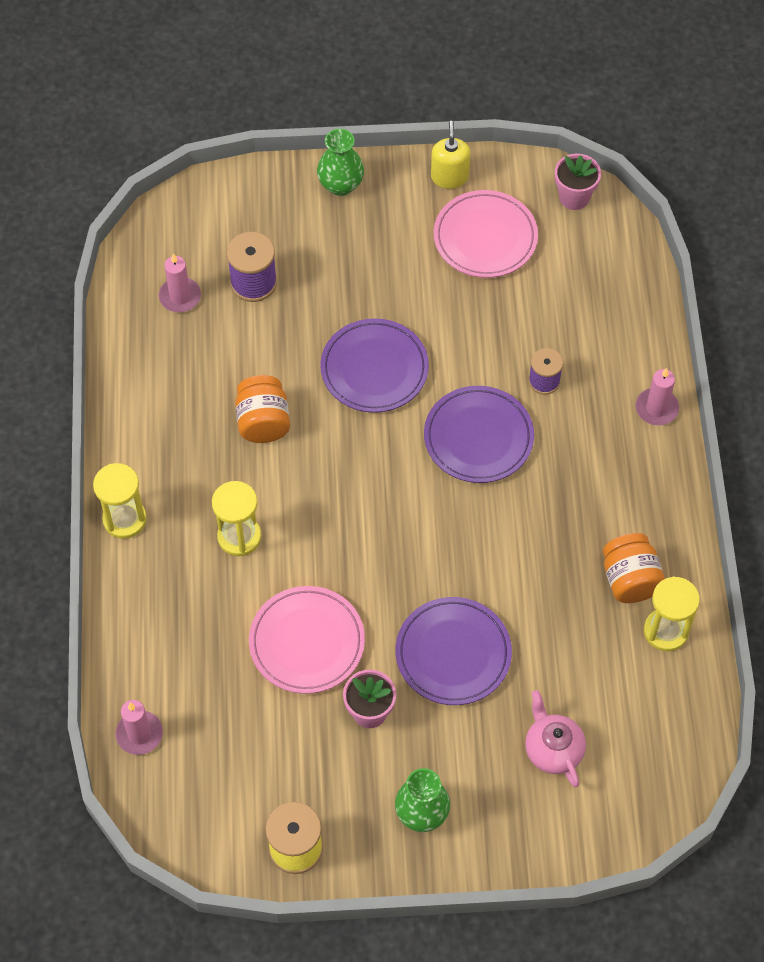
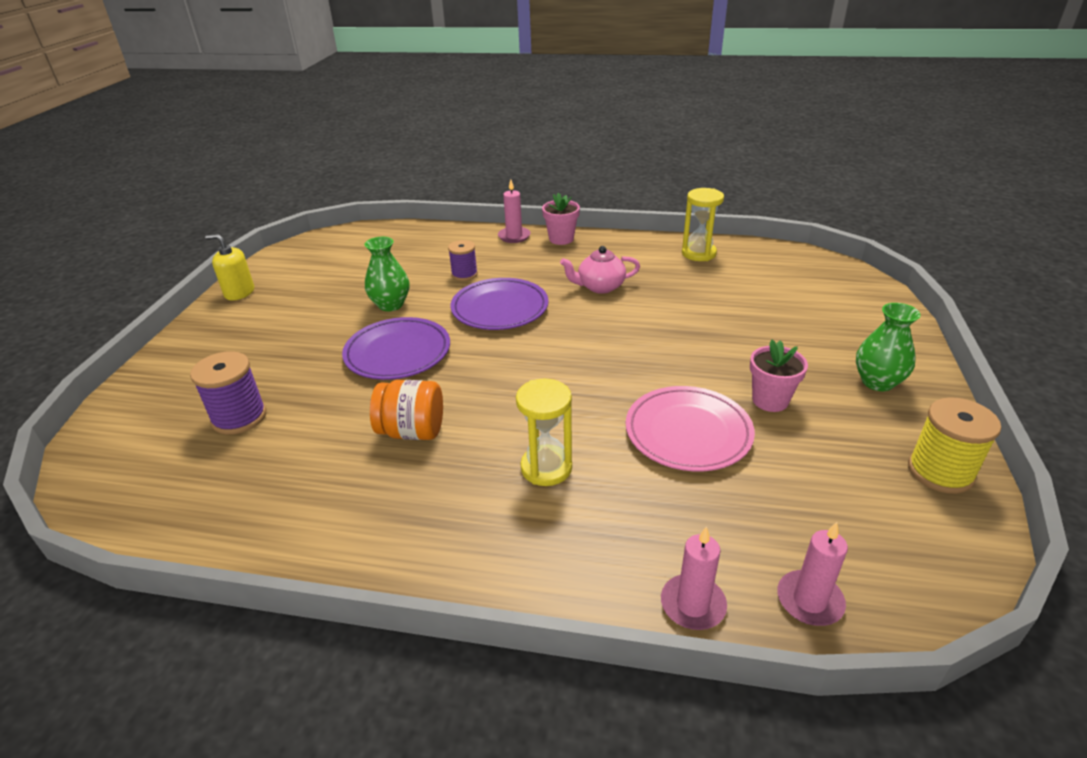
camera: 75 degrees left, 25 degrees down
(124, 519) = (483, 574): yellow hourglass -> none
(180, 296) = (205, 478): pink candle -> pink candle (693, 604)
(341, 185) = (185, 348): green vase -> green vase (391, 305)
(453, 653) = (709, 345): purple plate -> none
(485, 237) = (313, 284): pink plate -> none
(553, 749) = (802, 309): pink teapot -> pink teapot (600, 287)
(574, 197) = (314, 245): pink flower pot -> pink flower pot (561, 239)
(630, 580) = (653, 261): orange jar -> none

